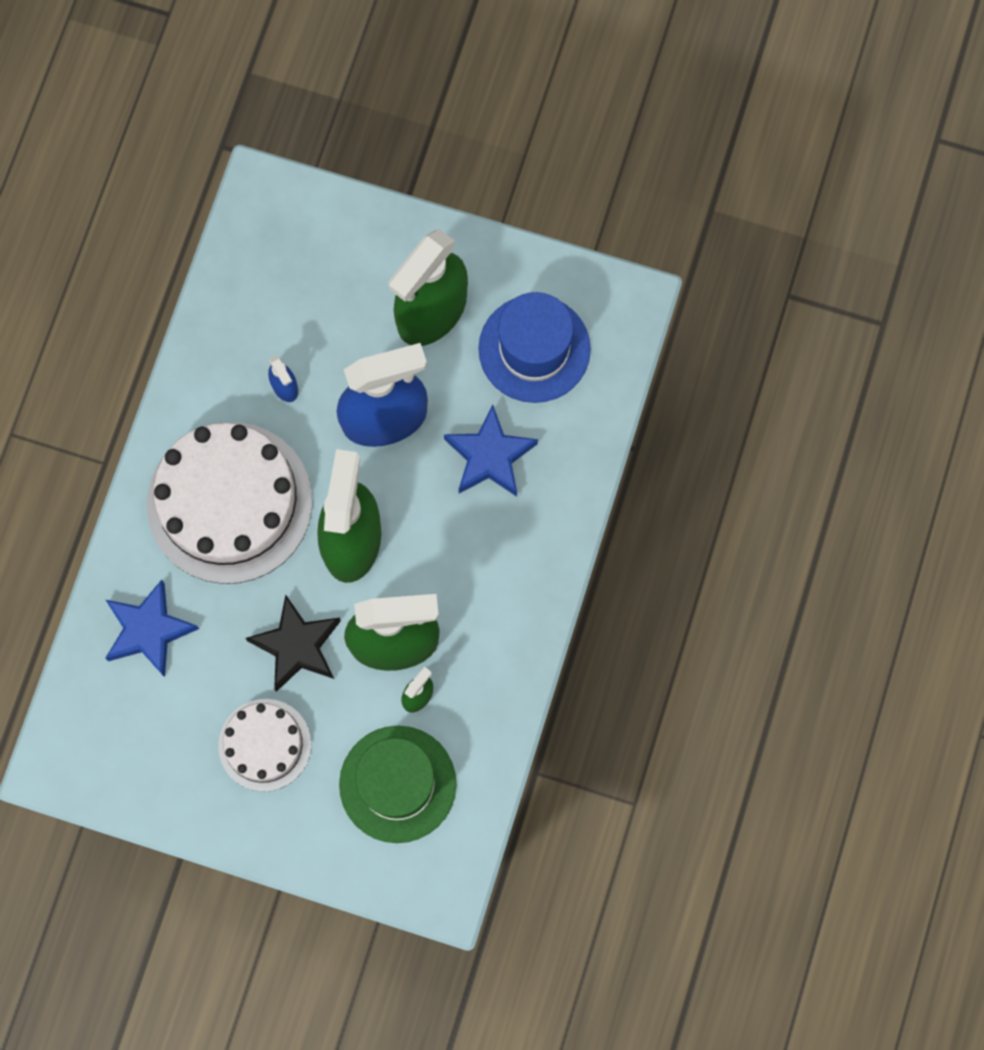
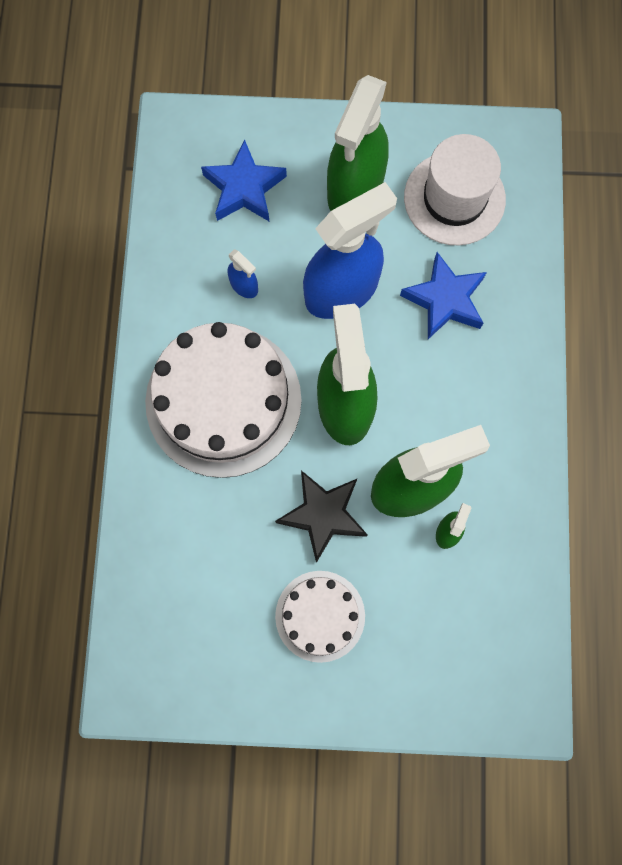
camera: 15 degrees left, 0 degrees up
(149, 630) = (181, 537): blue star -> blue star (244, 188)
(397, 784) = (454, 619): green hat -> none
(534, 349) = (454, 198): blue hat -> white hat

